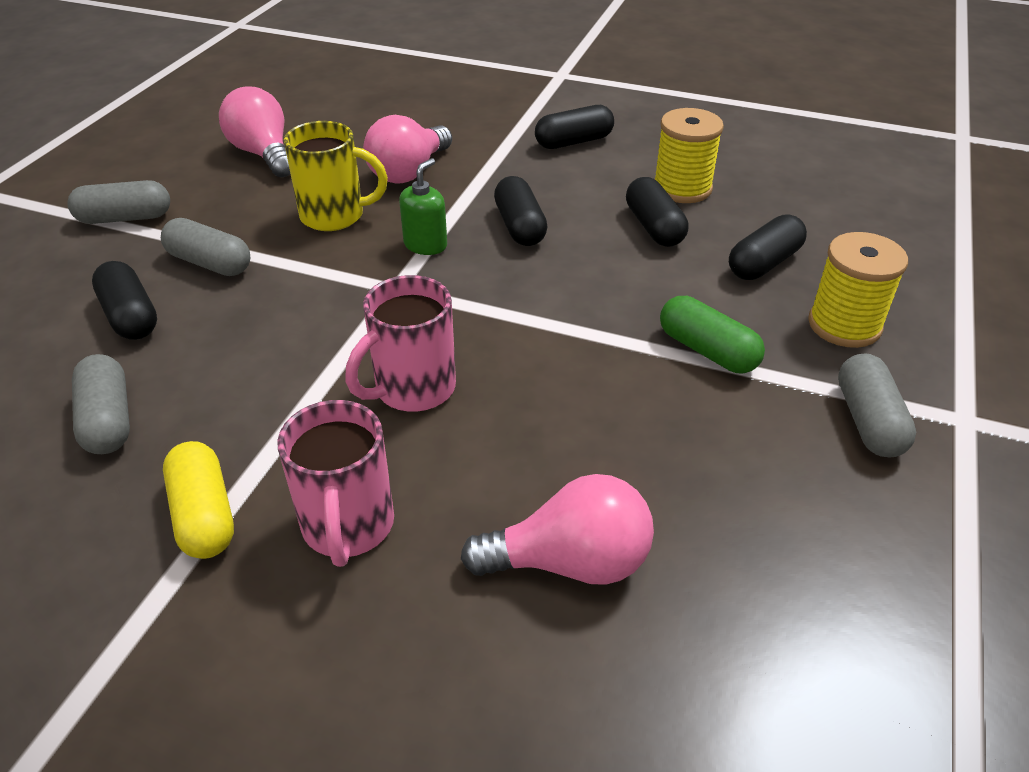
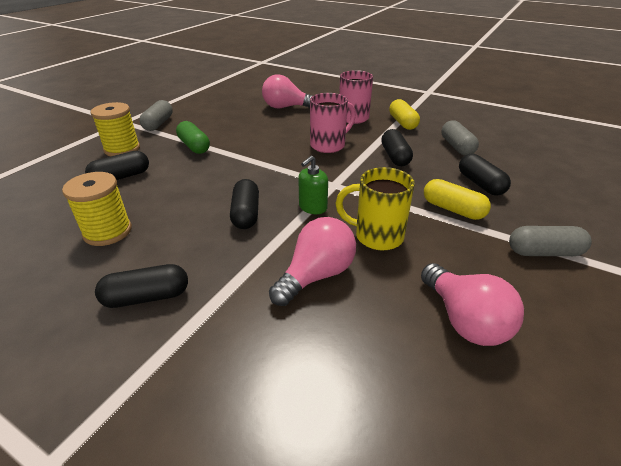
camera: 170 degrees left, 5 degrees down
(210, 263) = (453, 209): grey capsule -> yellow capsule
(654, 227) = (159, 204): black capsule -> black capsule (395, 157)

